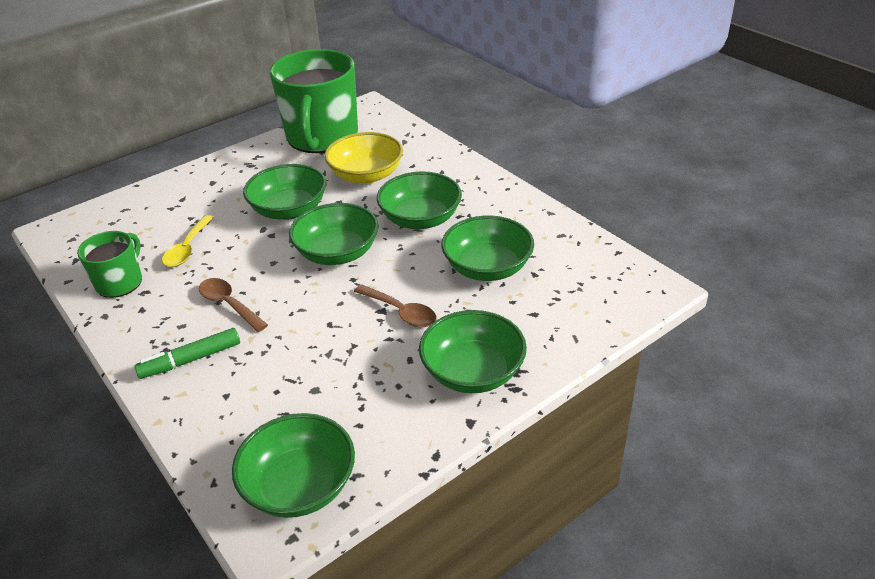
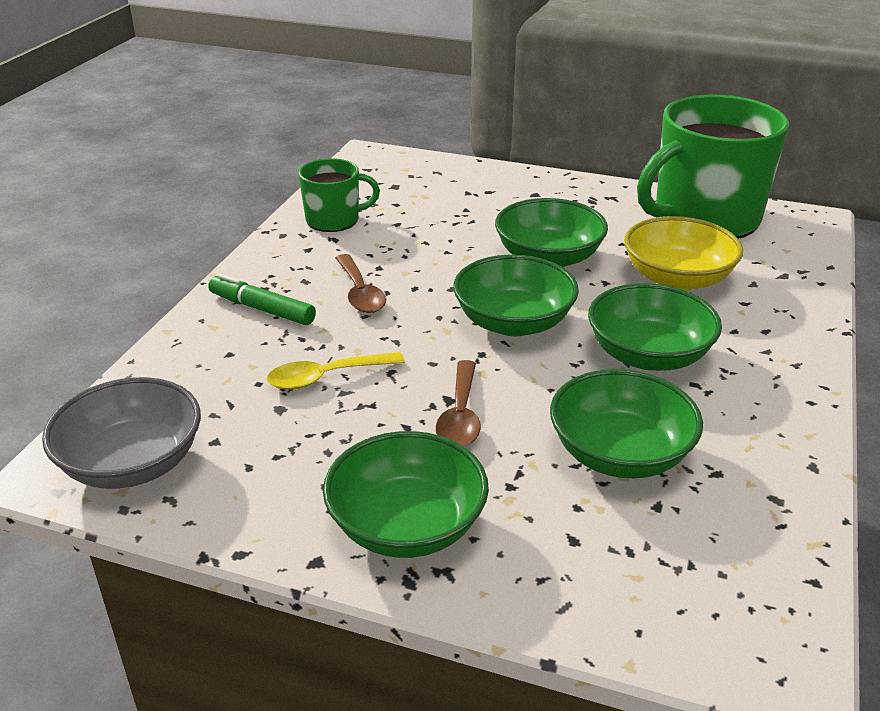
camera: 55 degrees right, 5 degrees down
(188, 248) = (418, 230): yellow spoon -> yellow spoon (326, 377)
(229, 304) = (360, 293): brown spoon -> brown spoon turned 150 degrees clockwise
(300, 486) = (132, 463): green bowl -> grey bowl

